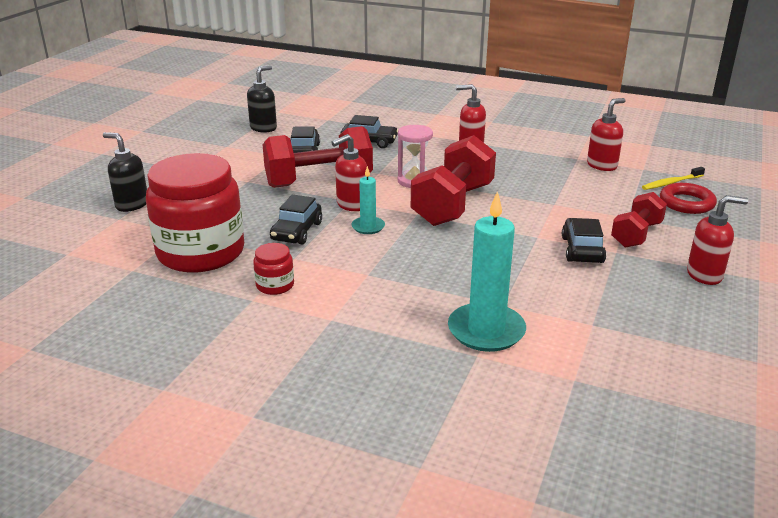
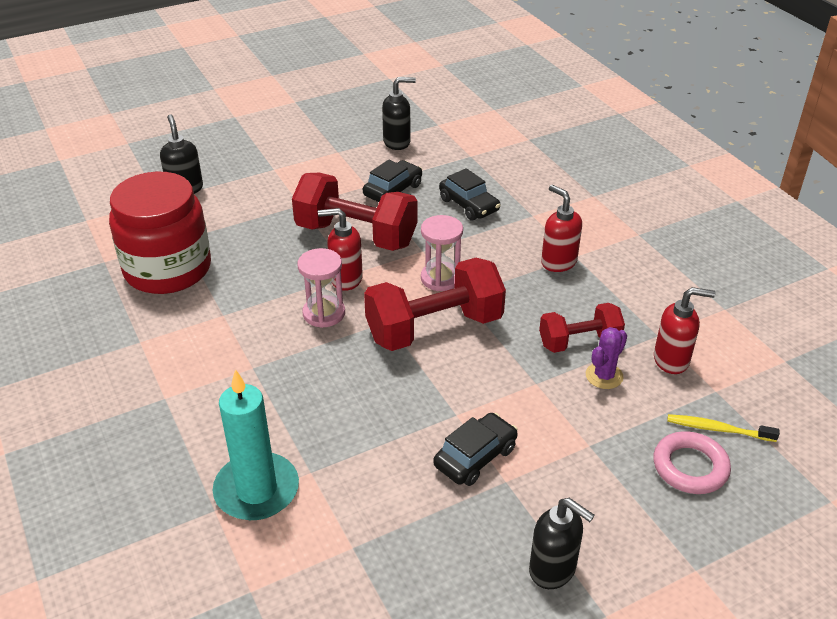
camera: 40 degrees right, 10 degrees up
(275, 285) = (172, 336): red jar -> none
(297, 231) = (262, 286): black car -> none
(368, 227) = (324, 313): turquoise candle -> pink hourglass
(582, 186) = (604, 376): none -> purple cactus
(636, 235) = (561, 473): red dumbbell -> red dumbbell (579, 342)
(686, 203) = (690, 467): red ring -> pink ring
(705, 275) = (553, 569): red soap dispenser -> black soap dispenser

